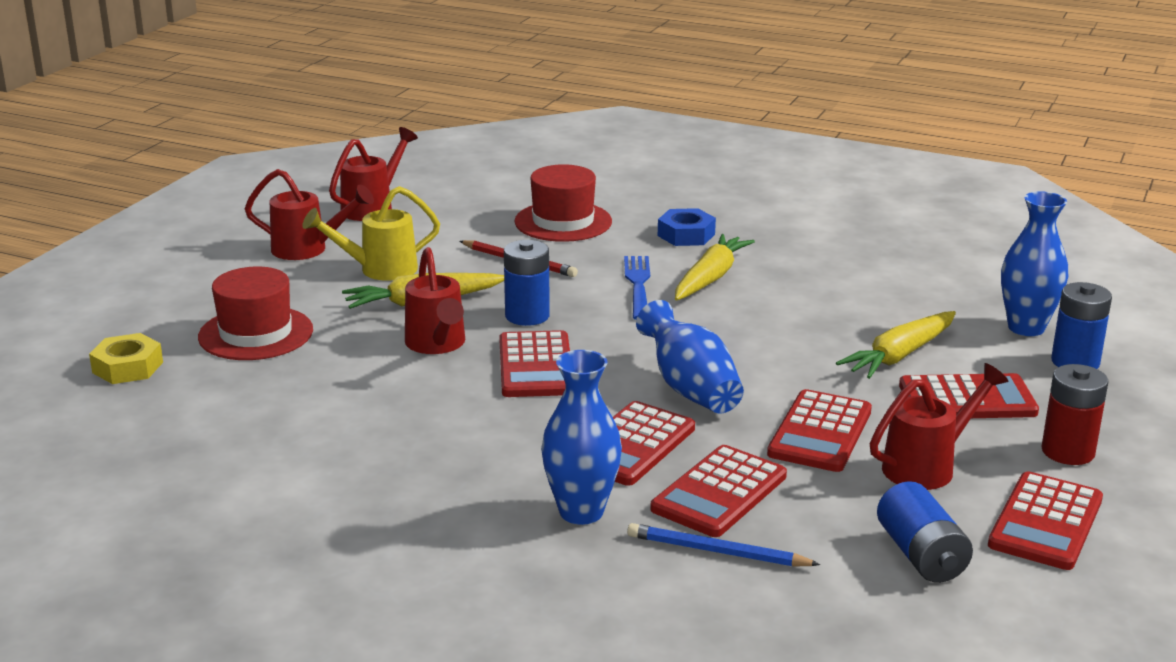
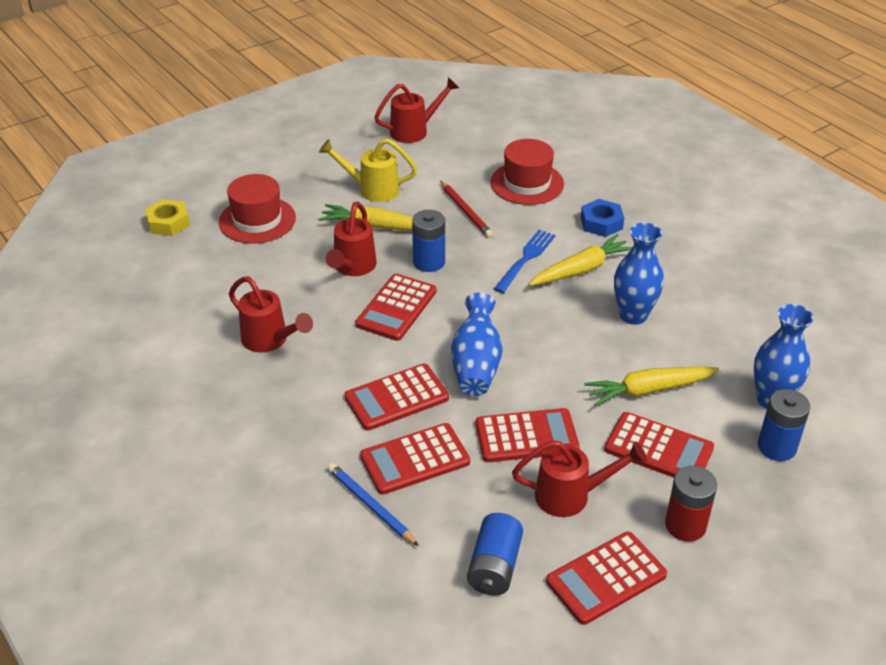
camera: 30 degrees right, 15 degrees up
(308, 249) = (345, 157): red watering can -> red watering can (270, 341)
(581, 512) = (319, 439): blue vase -> blue vase (633, 315)
(820, 432) = (526, 436): red calculator -> red calculator turned 150 degrees counterclockwise

